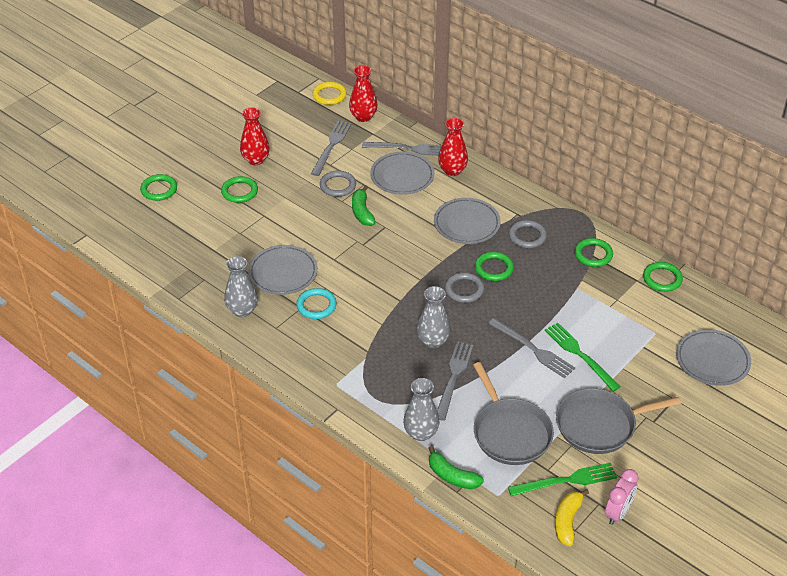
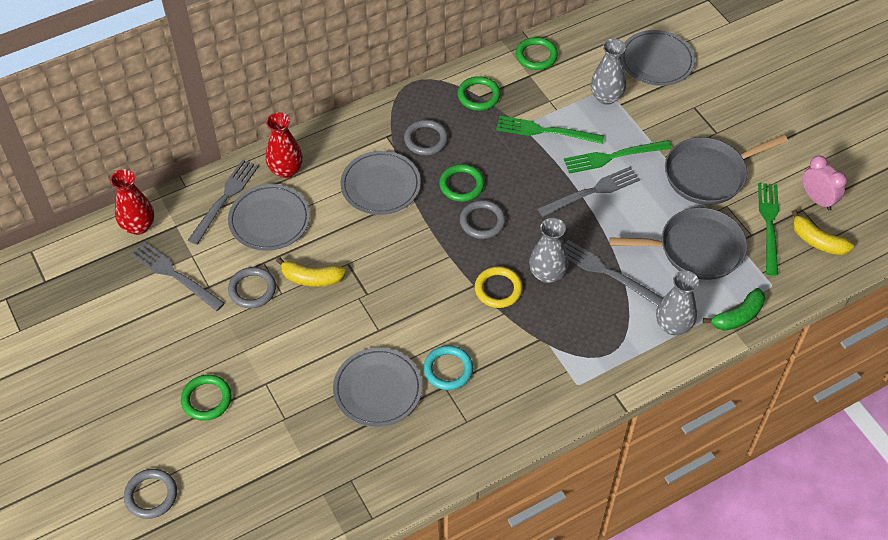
camera: 70 degrees left, 10 degrees up
(159, 189) = (151, 495): green ring -> grey ring
(242, 310) = (423, 450): grey vase -> grey vase (606, 97)
(255, 160) = (154, 365): red vase -> none
(329, 95) = (74, 249): yellow ring -> yellow ring (498, 289)
(362, 212) = (311, 278): green banana -> yellow banana
(581, 305) = (545, 131): none -> green fork
(599, 425) = (709, 174): grey pan -> grey pan turned 60 degrees clockwise

